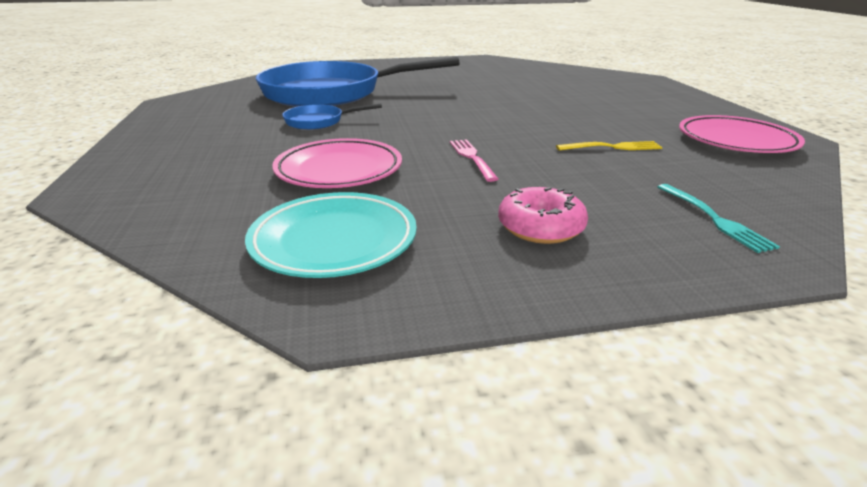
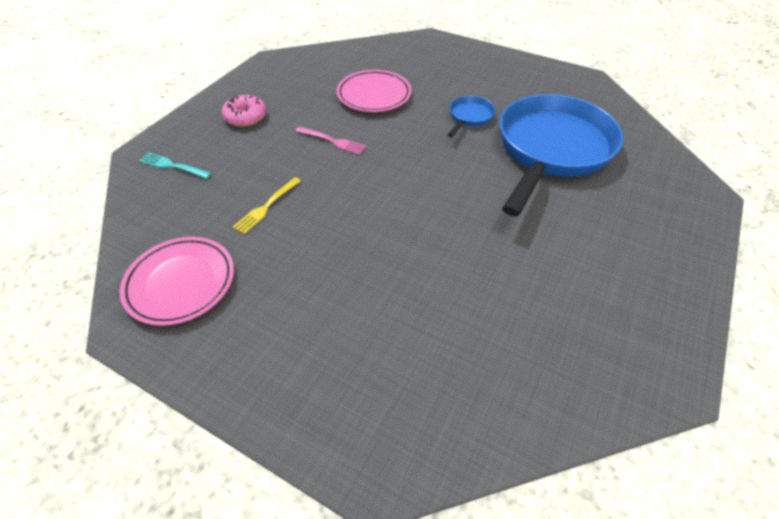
camera: 130 degrees right, 20 degrees up
(334, 241) = (309, 72): turquoise plate -> none

